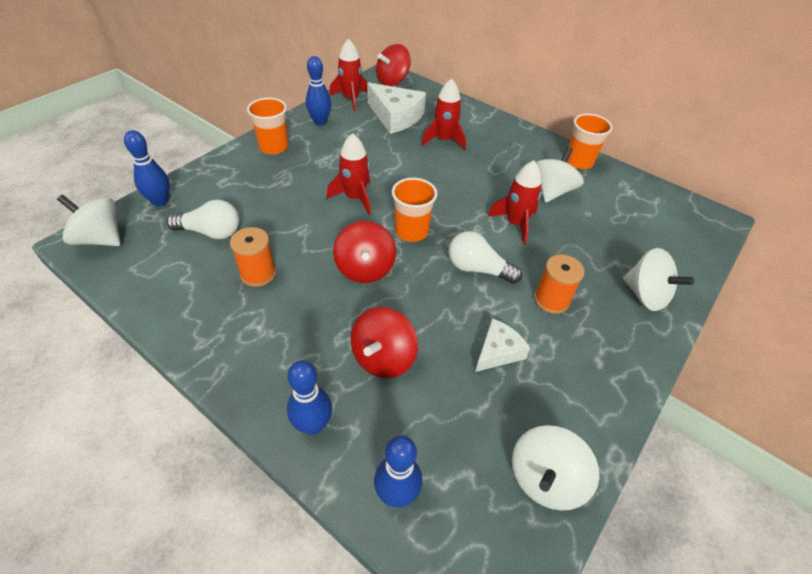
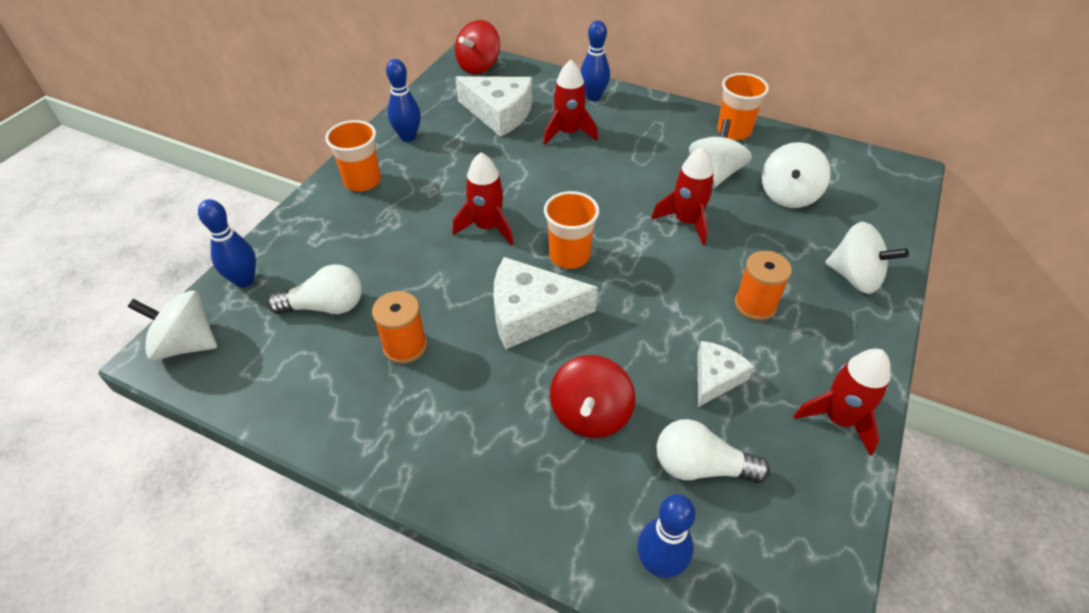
camera: 10 degrees left, 0 degrees up
(313, 425) = (538, 510): blue bowling pin -> blue bowling pin (593, 97)
(350, 99) = (435, 100): red rocket -> red rocket (839, 419)
(365, 268) = (531, 313): red spinning top -> white cheese
(477, 269) = (661, 285): white light bulb -> white light bulb (700, 466)
(545, 479) = (812, 507): white spinning top -> white spinning top (788, 195)

